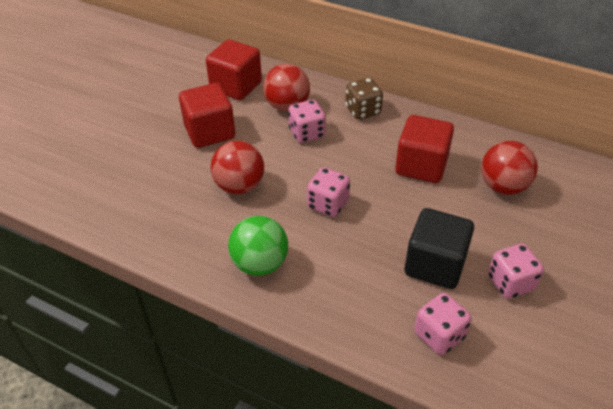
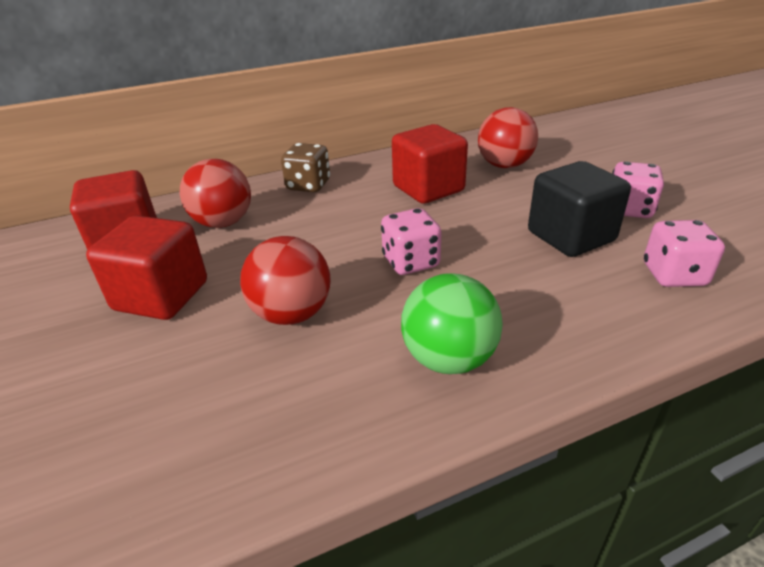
camera: 50 degrees left, 10 degrees down
(307, 133) = (285, 229): pink dice -> none

